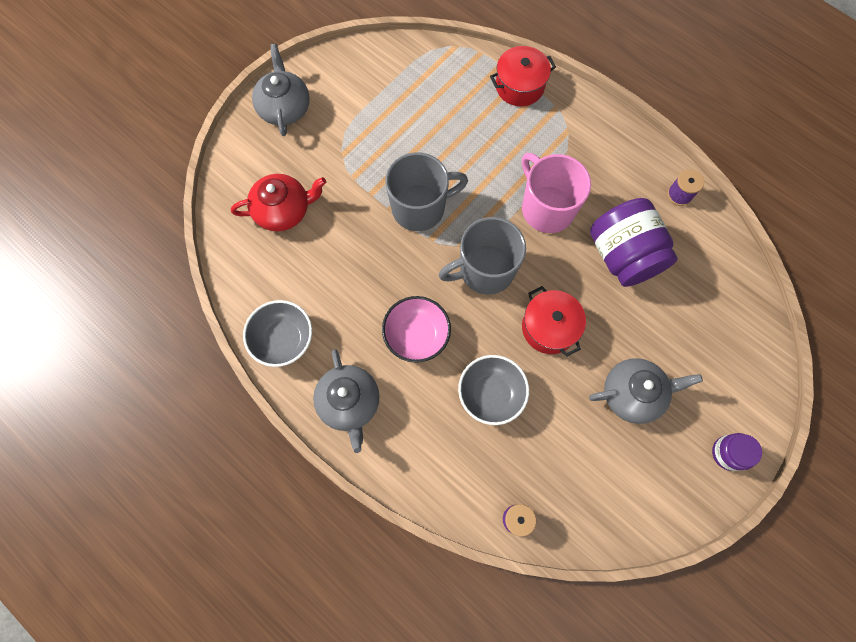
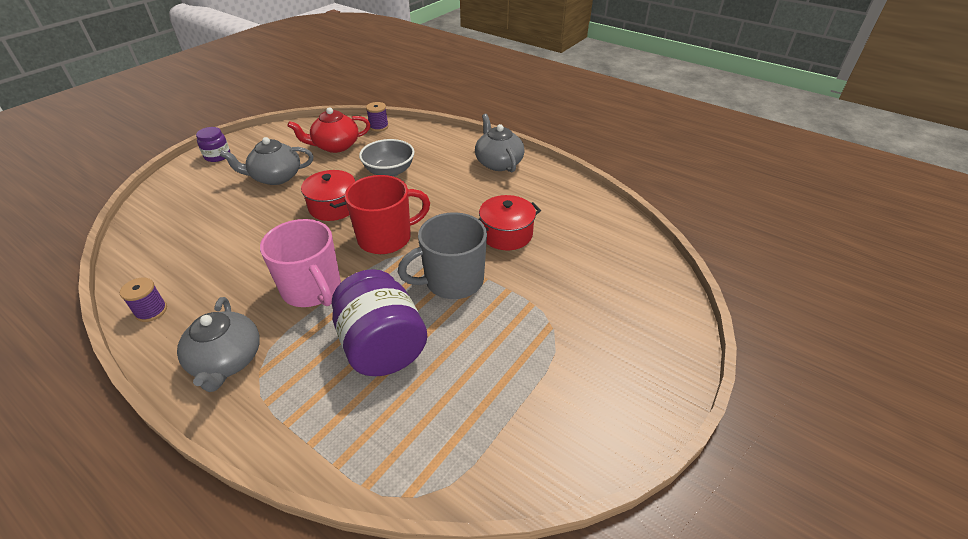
camera: 175 degrees right, 30 degrees down
(283, 210) = (598, 270): red teapot -> red teapot (335, 146)
(283, 340) = (561, 188): grey bowl -> none
(284, 107) = (644, 375): grey teapot -> grey teapot (227, 360)
(416, 335) = (449, 196): pink bowl -> none
(485, 270) = (386, 238): grey mug -> red mug
(519, 86) = (311, 432): red pot -> red pot (506, 234)
(623, 255) = (243, 256): purple jar -> purple jar (382, 347)

